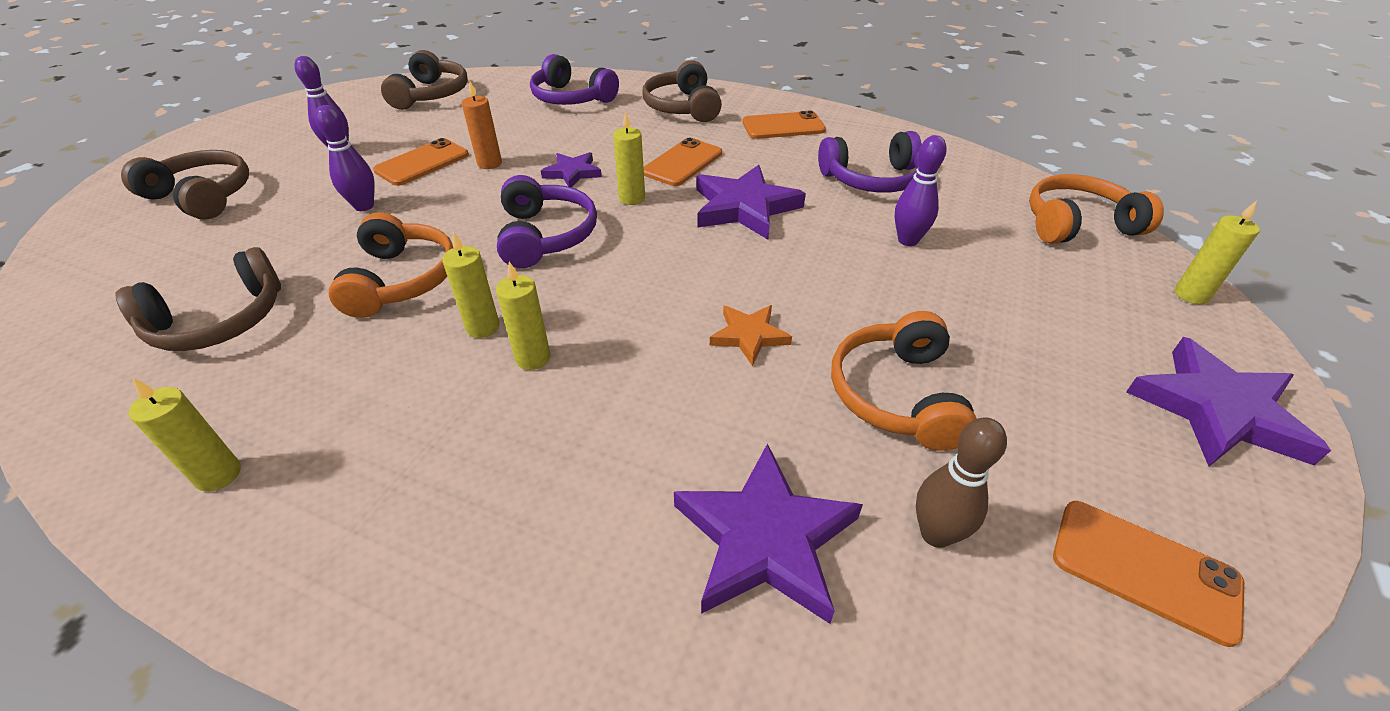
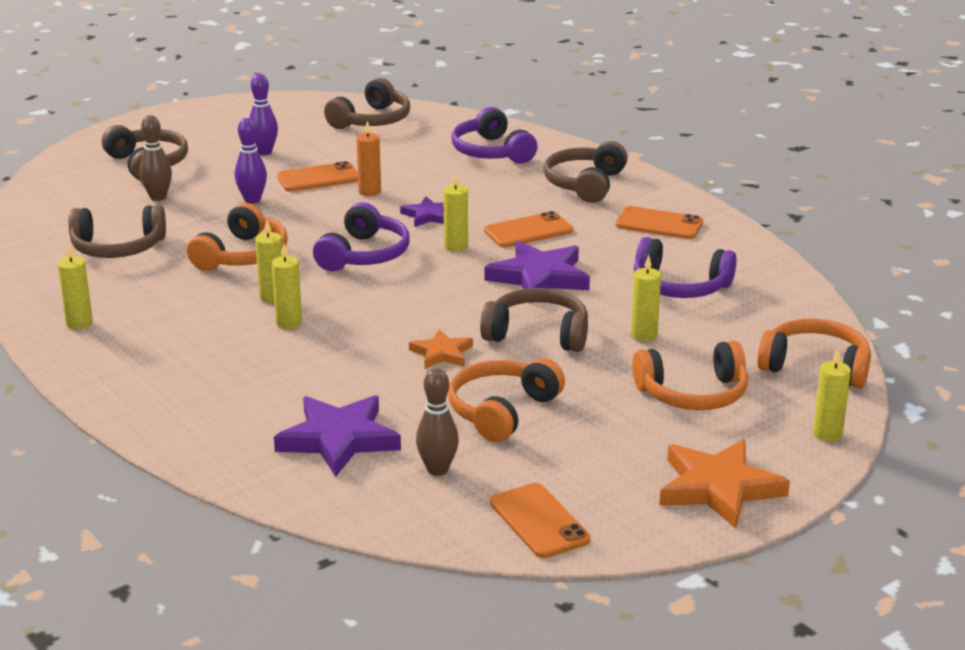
camera: 30 degrees right, 15 degrees down
(239, 234) = (158, 197): none -> brown bowling pin
(816, 274) = (538, 334): none -> brown headphones
(908, 240) = (644, 335): purple bowling pin -> yellow candle
(1032, 293) = (693, 394): none -> orange headphones
(1218, 410) = (718, 488): purple star -> orange star

